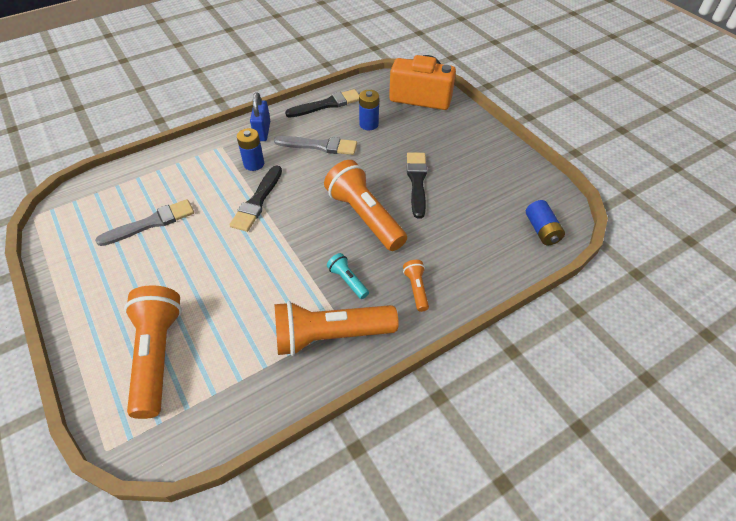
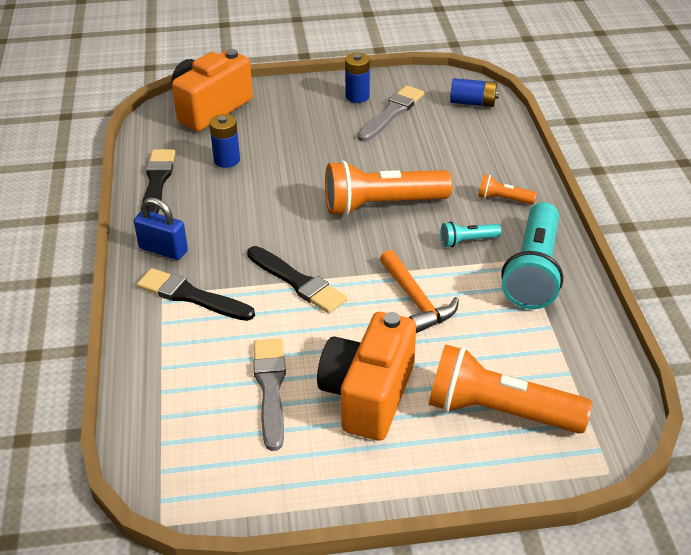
camera: 65 degrees left, 10 degrees down
(156, 273) = (368, 395): none -> orange camera
(254, 164) = (224, 271): blue battery -> blue battery (357, 96)
(263, 270) = (416, 300): none -> orange hammer
(319, 146) = (234, 208): grey brush -> grey brush (391, 113)
(330, 336) = (534, 271): orange flashlight -> turquoise flashlight
(417, 182) = (353, 154): black brush -> black brush (191, 296)

